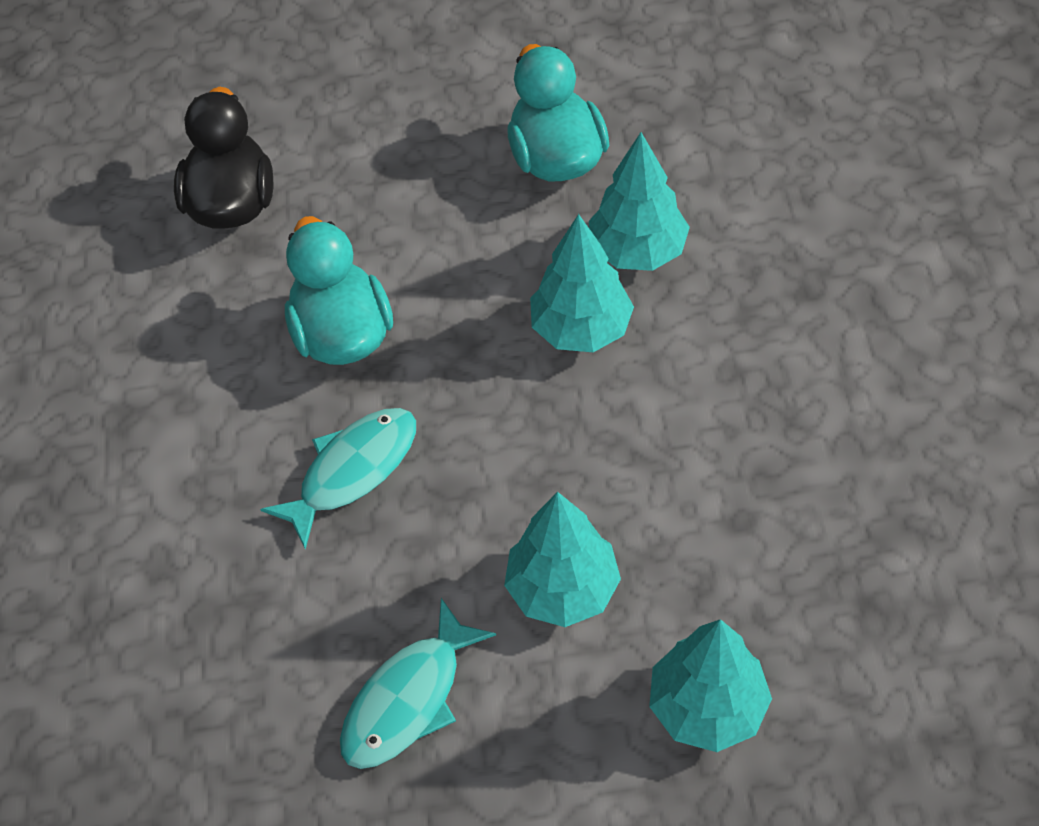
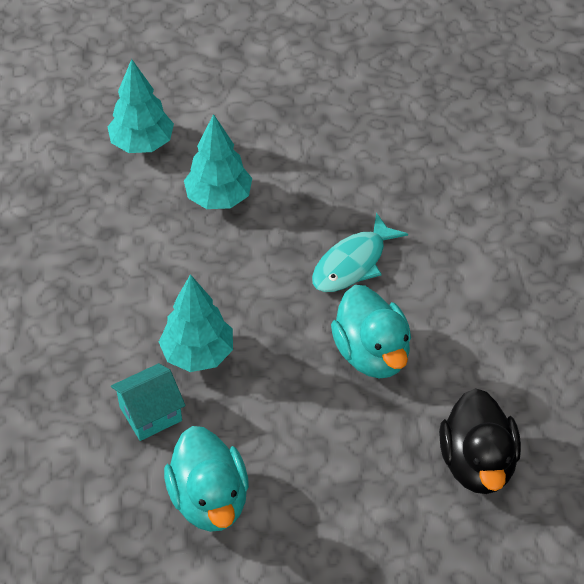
camera: 175 degrees right, 5 degrees down
(409, 699) = (307, 148): turquoise fish -> none
(638, 251) = (150, 414): turquoise tree -> turquoise house

